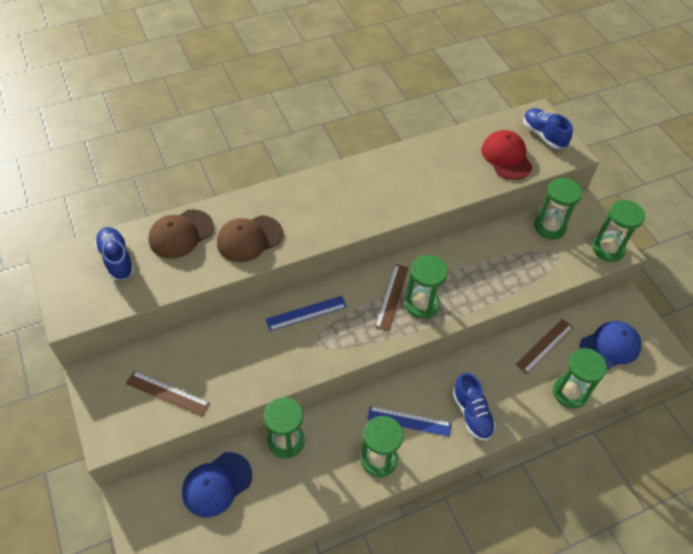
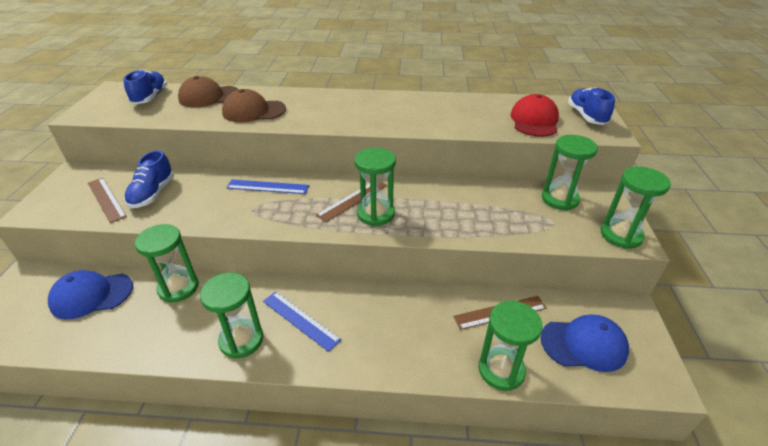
camera: 30 degrees right, 15 degrees down
(471, 413) = (370, 341): blue shoe -> blue shoe (153, 194)

